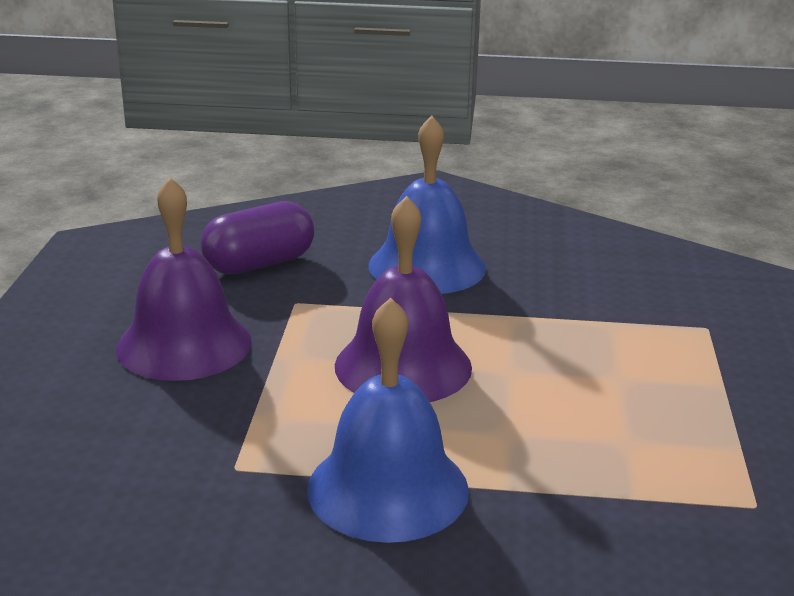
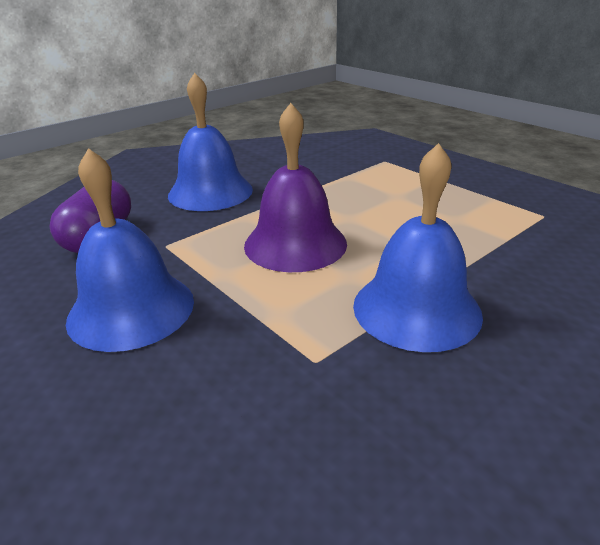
camera: 45 degrees left, 5 degrees up
(184, 344) = (131, 309): purple bell -> blue bell

